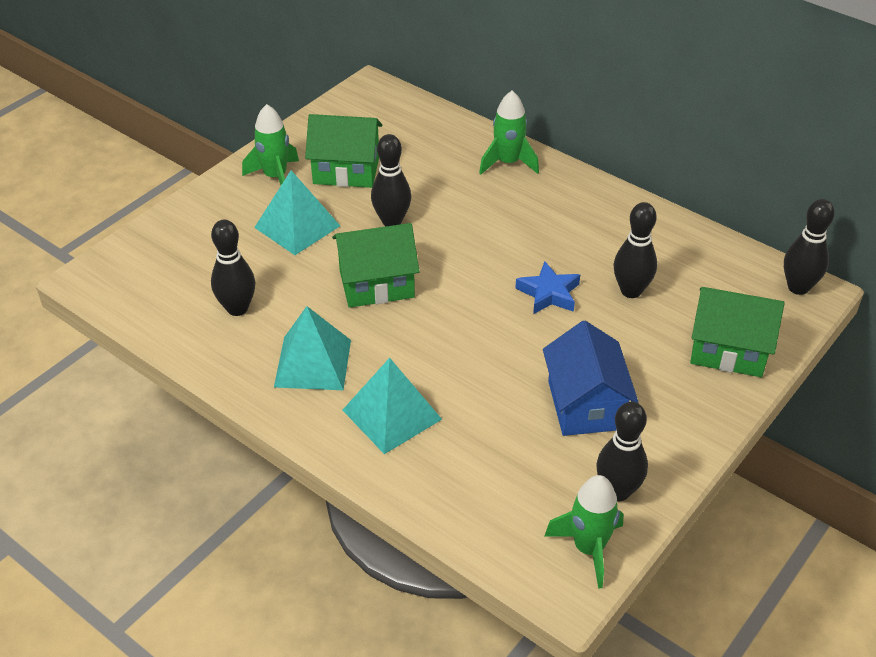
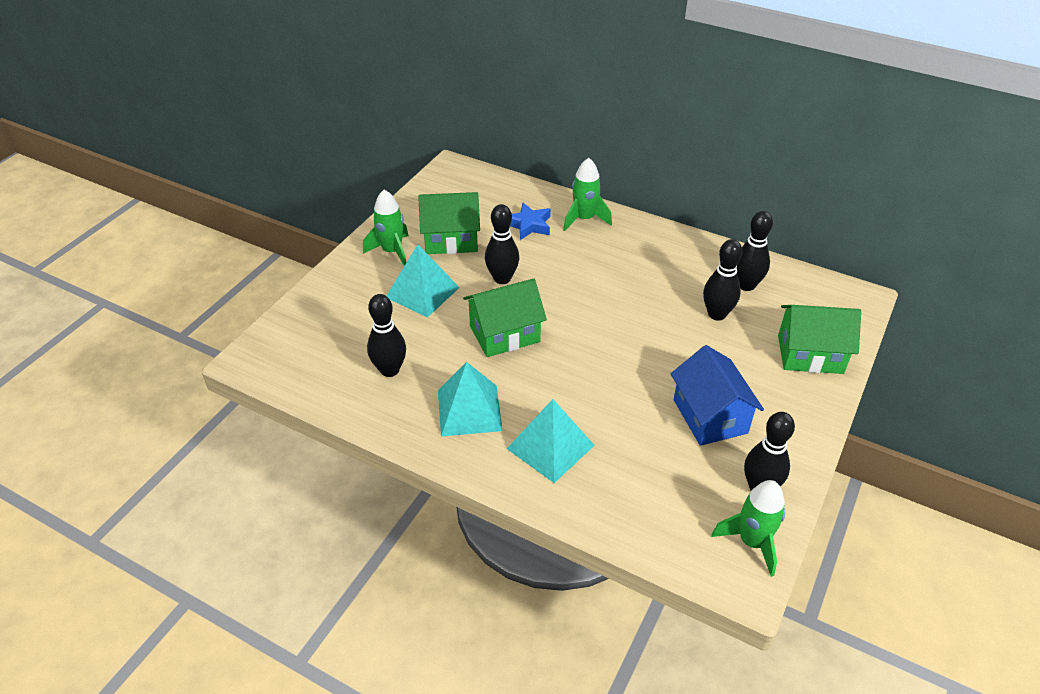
camera: 10 degrees left, 0 degrees up
(548, 293) = (651, 324): blue star -> blue star (529, 225)
(798, 287) = (847, 296): black bowling pin -> black bowling pin (746, 285)

